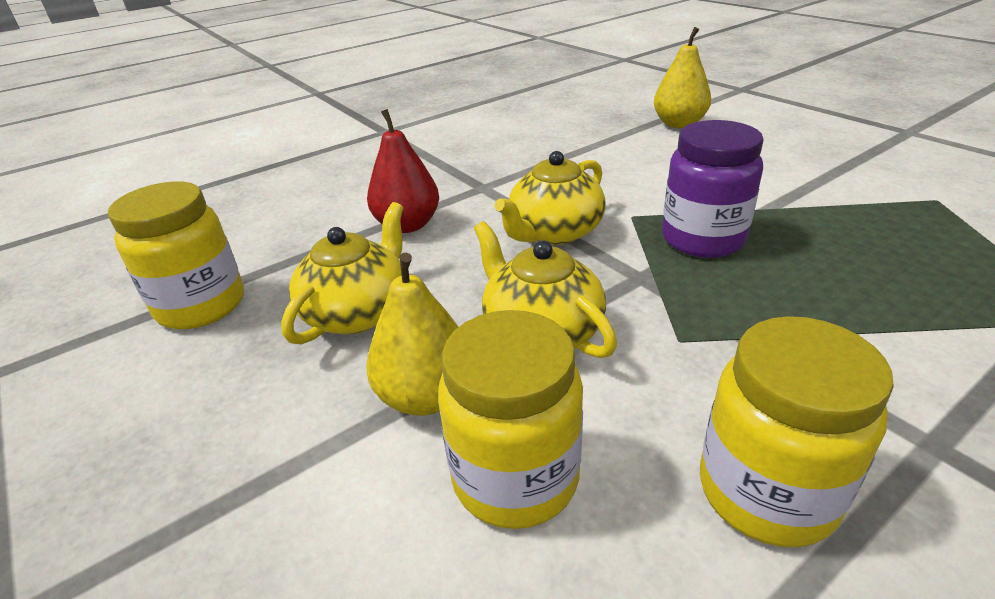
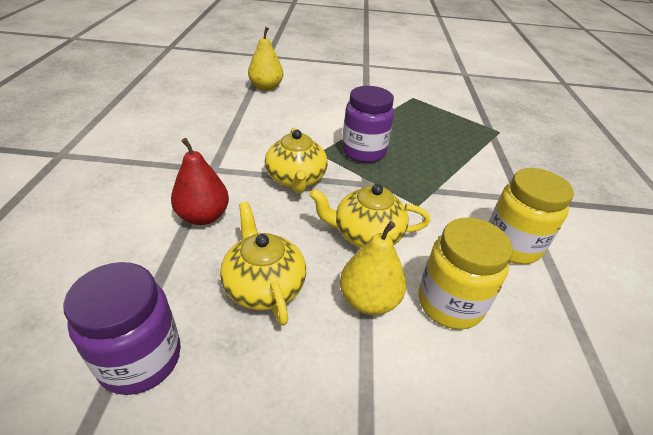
camera: 55 degrees left, 5 degrees up
(201, 306) = (140, 359): yellow jar -> purple jar

